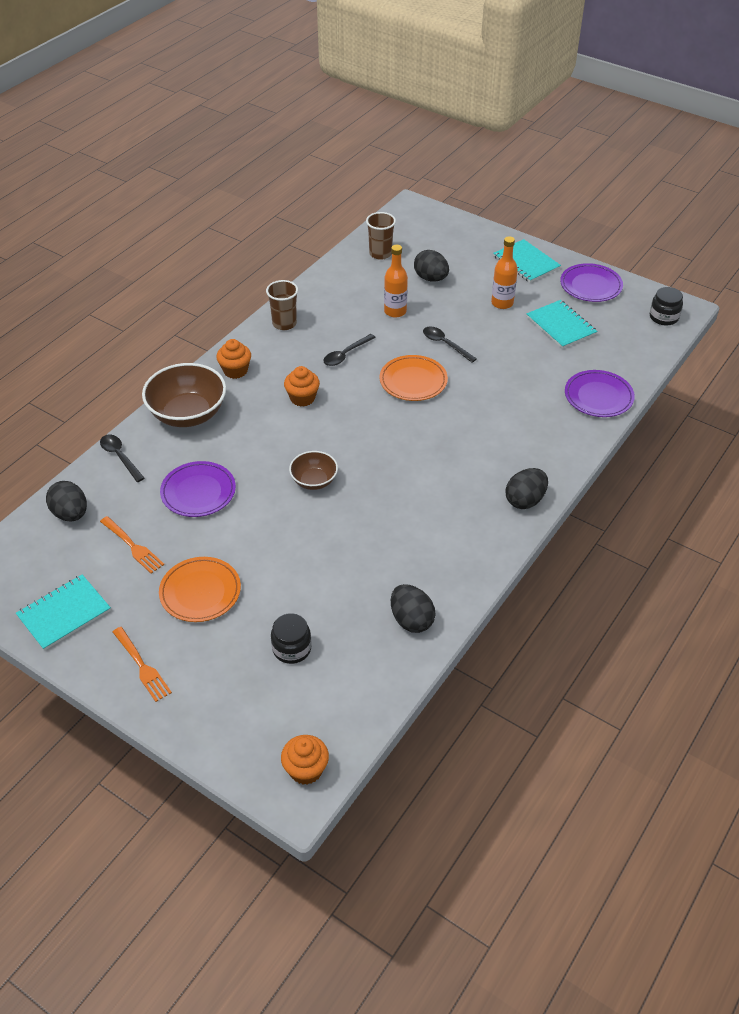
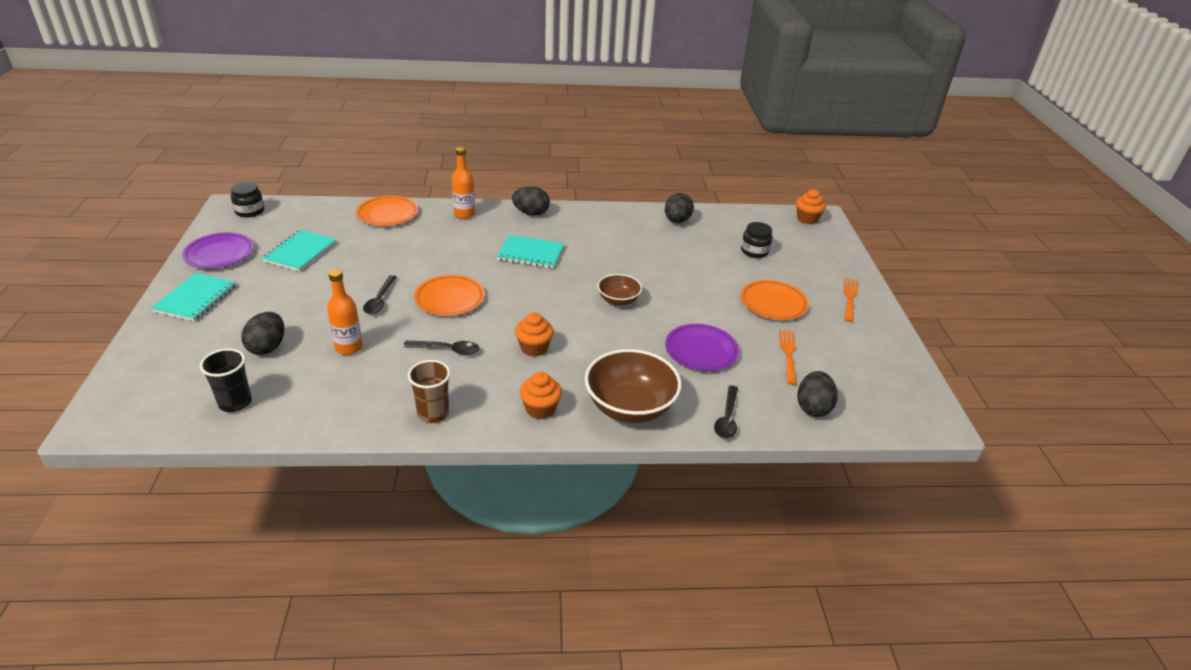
camera: 130 degrees left, 10 degrees down
(64, 613) = (876, 353): turquoise notebook -> turquoise notebook (530, 253)
(380, 254) = (235, 402): brown cup -> black cup
(502, 303) = (285, 291): orange bottle -> orange bottle (464, 214)
(598, 396) = (387, 214): purple plate -> orange plate

